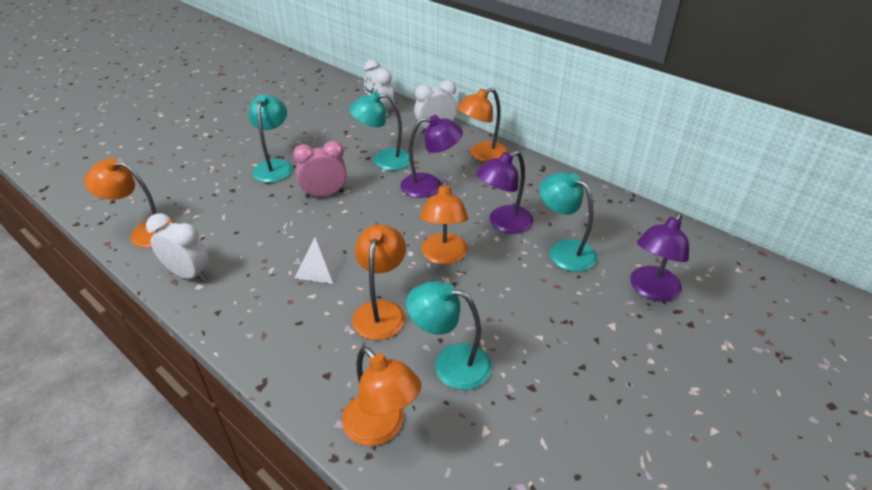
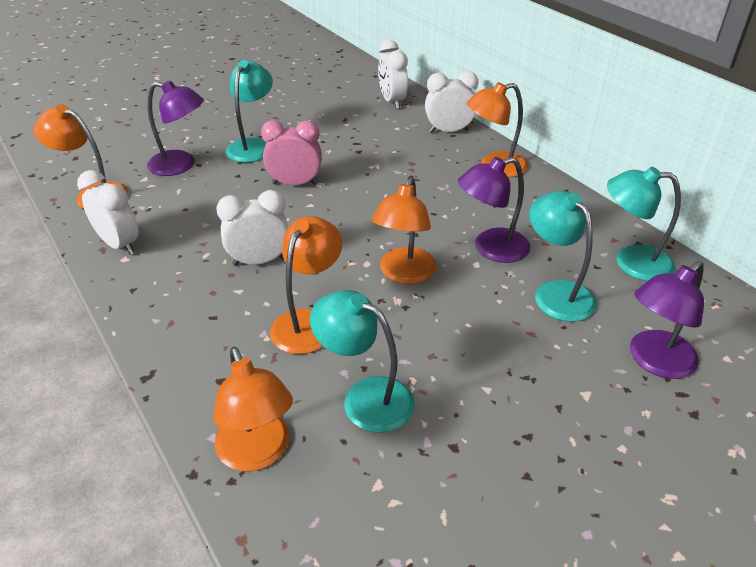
camera: 15 degrees right, 0 degrees up
(320, 267) = (259, 261): white pyramid -> white clock
(384, 160) = (375, 156): turquoise lamp -> turquoise lamp (631, 262)
(430, 186) = (418, 192): purple lamp -> purple lamp (181, 165)

